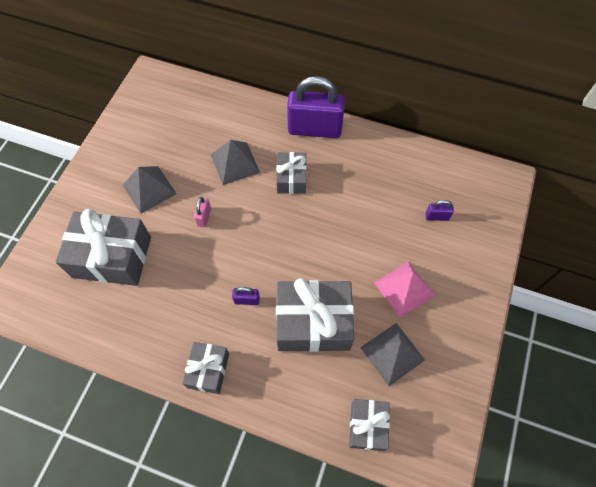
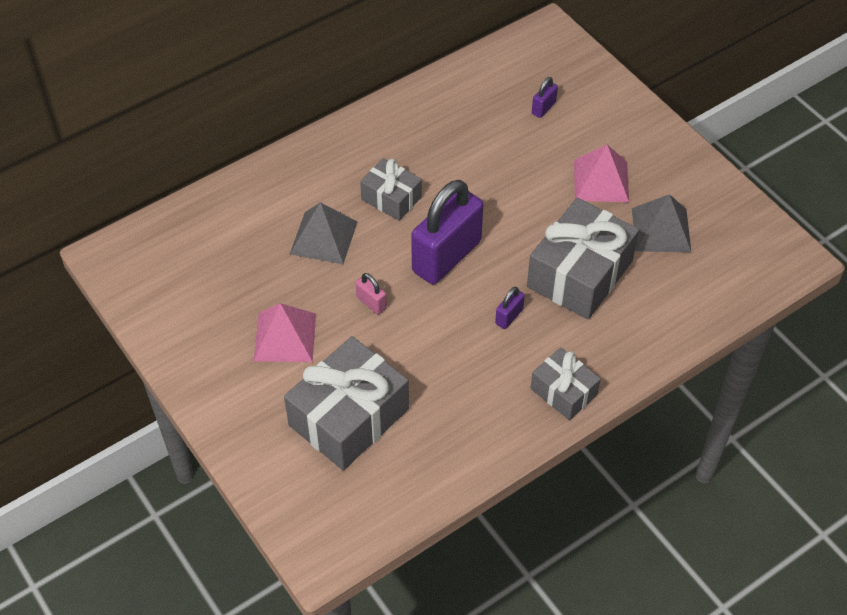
camera: 55 degrees left, 10 degrees down
(149, 189) = (285, 337): grey pyramid -> pink pyramid
(314, 129) = (344, 142): purple padlock -> purple padlock (446, 256)
(367, 426) = (718, 291): grey gift -> none

